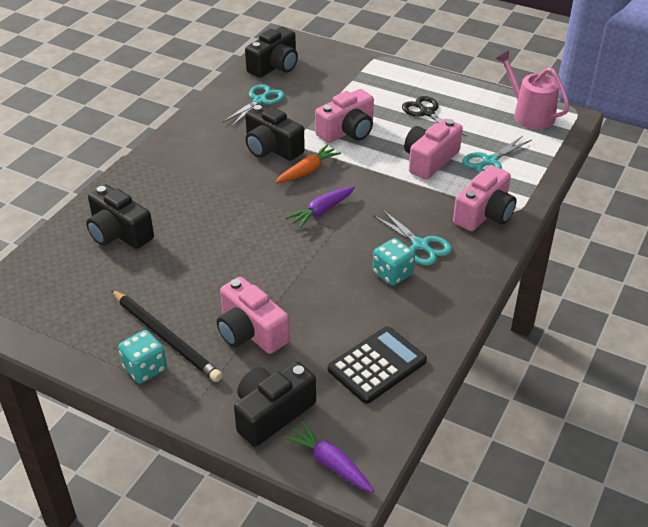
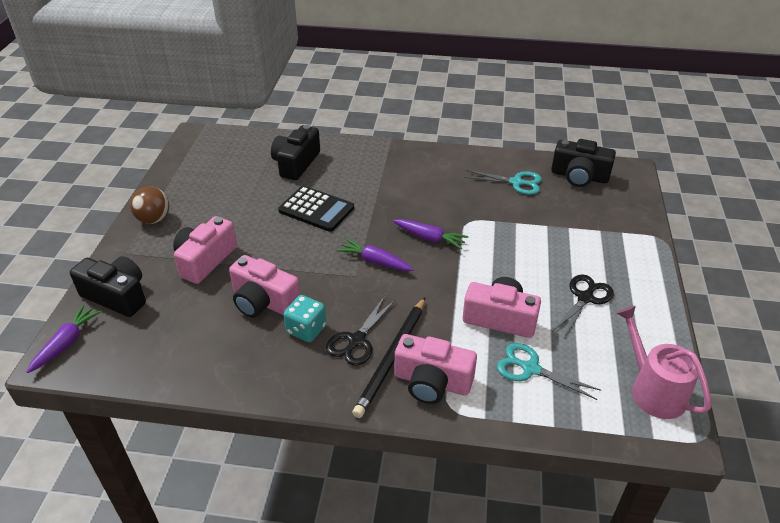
camera: 70 degrees right, 0 degrees up
(145, 368) = (154, 219): turquoise dice -> brown ball
(166, 337) = (188, 219): black pencil -> black pencil (392, 358)
(271, 148) = (450, 208): black camera -> none
(307, 171) = (429, 238): orange carrot -> purple carrot
(347, 131) = (509, 248): pink camera -> pink camera (263, 301)
(377, 365) = (182, 346): black calculator -> black calculator (316, 209)
(420, 245) = (357, 340): turquoise scissors -> black scissors
(530, 114) = (653, 390): pink watering can -> pink watering can turned 60 degrees counterclockwise

